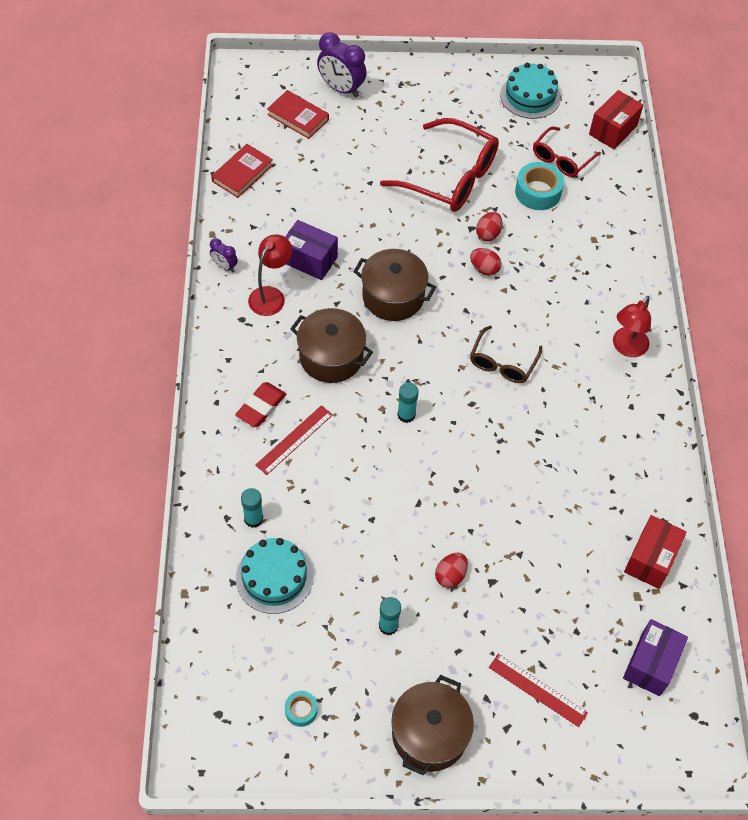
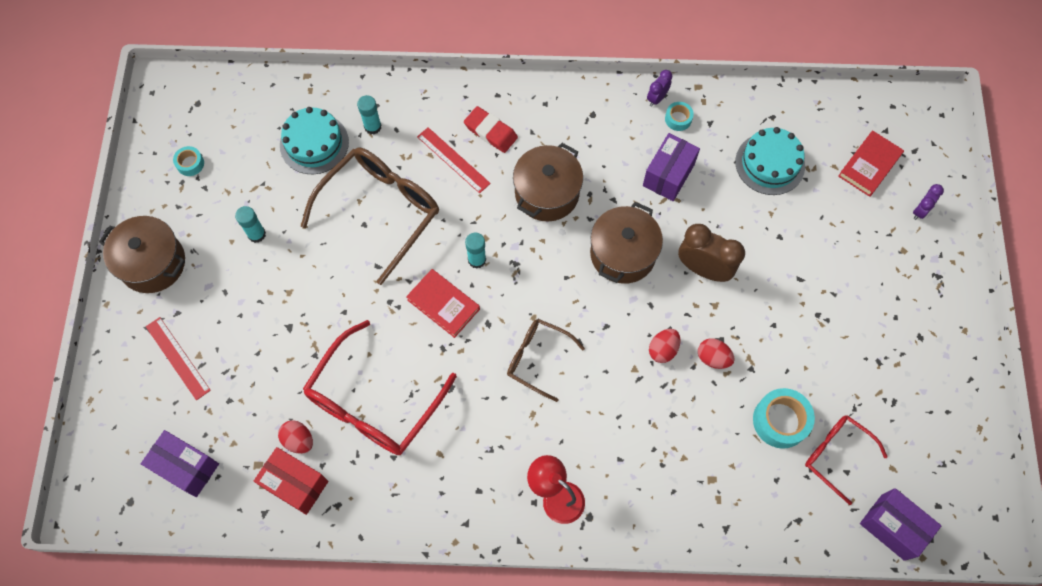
camera: 95 degrees right, 10 degrees up
(242, 173) = (781, 112): red book -> red book (443, 304)
(248, 250) = (678, 119): none -> turquoise tape
(271, 295) = (622, 139): red lamp -> none
(341, 89) = (920, 211): purple clock -> purple clock, size x0.52
(355, 504) = (381, 211): none -> brown glasses
(404, 237) = (703, 269): none -> brown clock
(450, 575) = (299, 290): red egg -> red egg (298, 440)
(451, 177) = (794, 323): red glasses -> red glasses (373, 402)
(530, 96) = (938, 427): turquoise cake -> turquoise cake (770, 163)
(537, 690) = (177, 358): red ruler -> red ruler turned 75 degrees counterclockwise
(613, 130) = (892, 527): red box -> purple box

